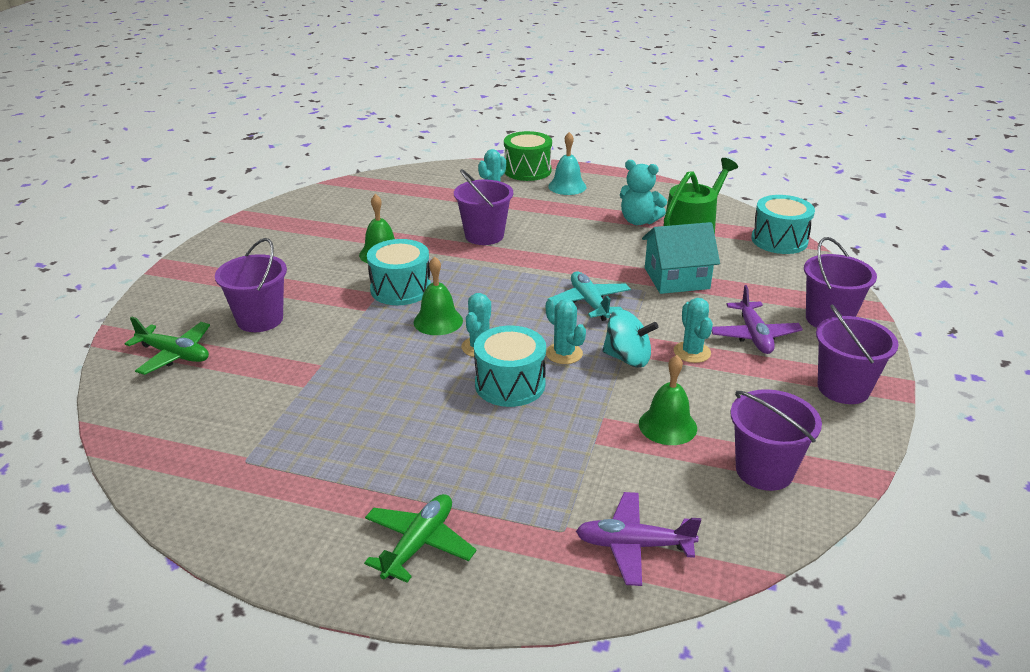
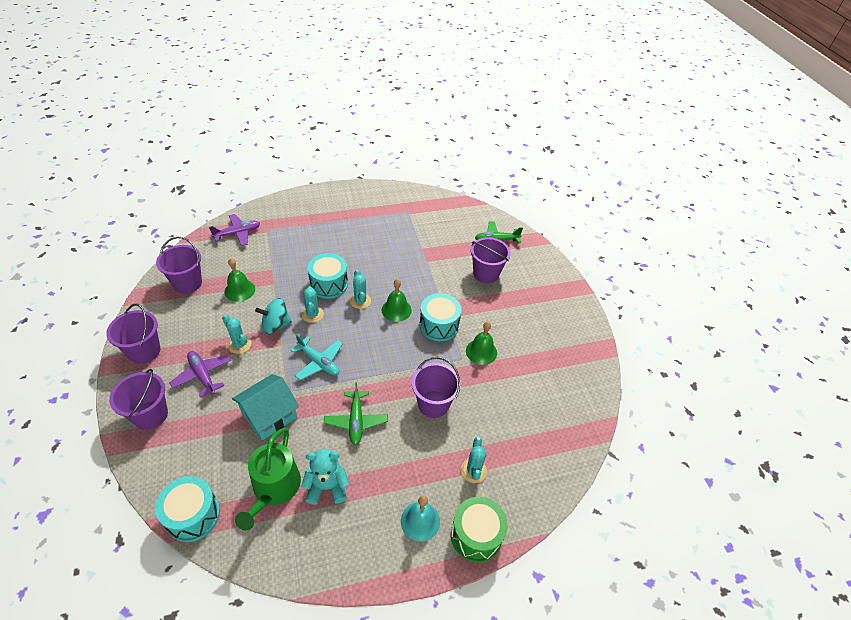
camera: 145 degrees right, 15 degrees up
(419, 544) = (317, 208): green plane -> green plane (356, 421)
(564, 354) = (312, 314): turquoise cactus -> turquoise cactus turned 60 degrees clockwise

